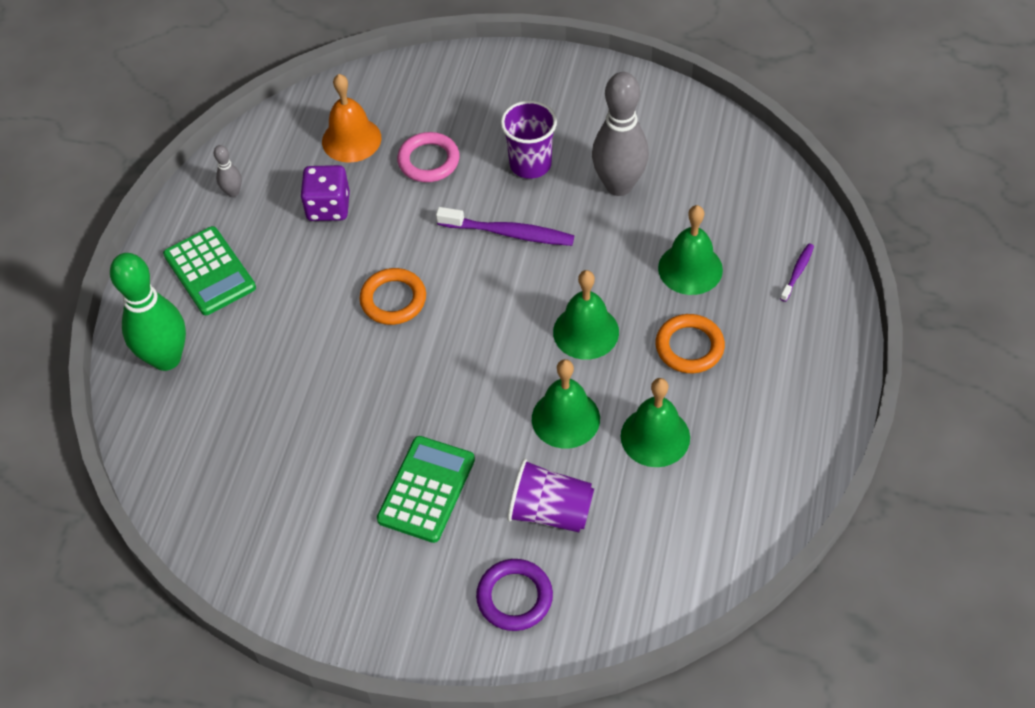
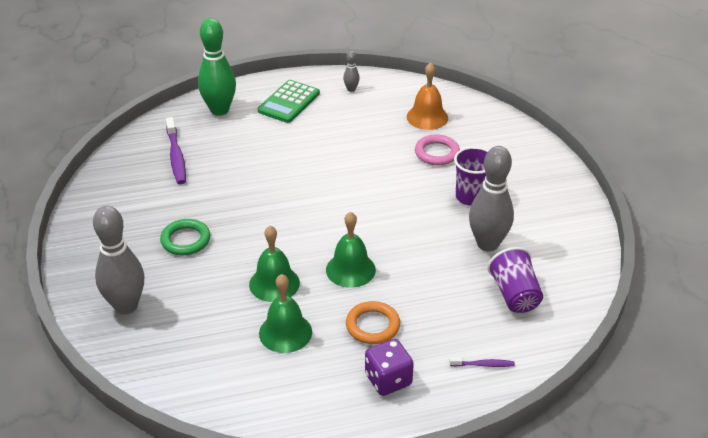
camera: 60 degrees right, 15 degrees down
(328, 207) = (368, 127): purple dice -> purple dice (388, 379)
(393, 299) = (317, 177): orange ring -> none
(426, 489) = (185, 240): green calculator -> green ring
(509, 233) = (406, 207): purple toothbrush -> purple toothbrush (176, 156)
(514, 597) = (126, 306): purple ring -> grey bowling pin
(550, 511) = (198, 300): purple cup -> purple cup (514, 295)
(690, 268) = (442, 304): green bell -> none

